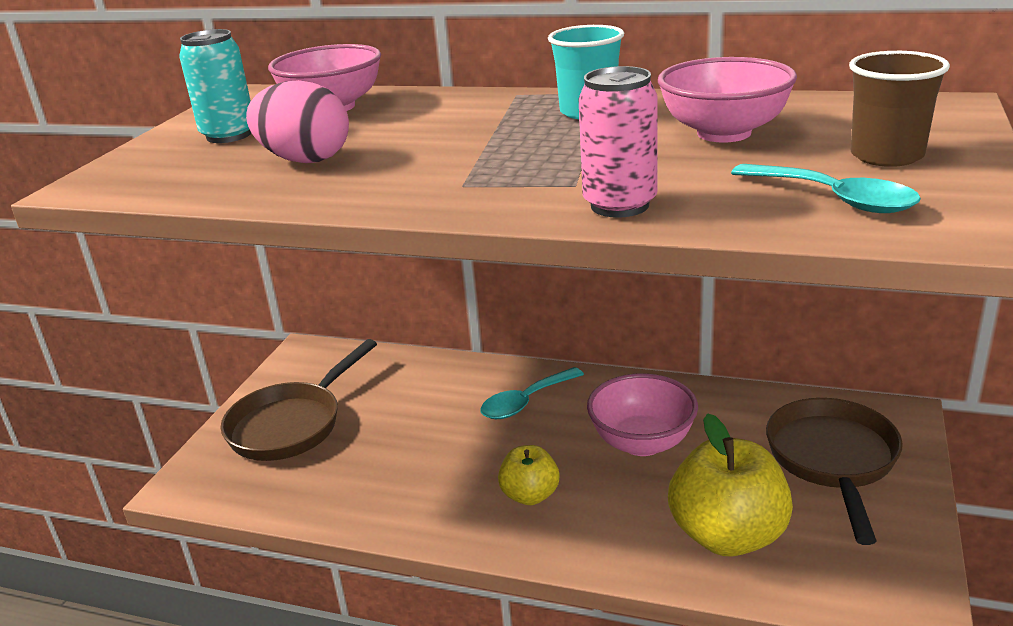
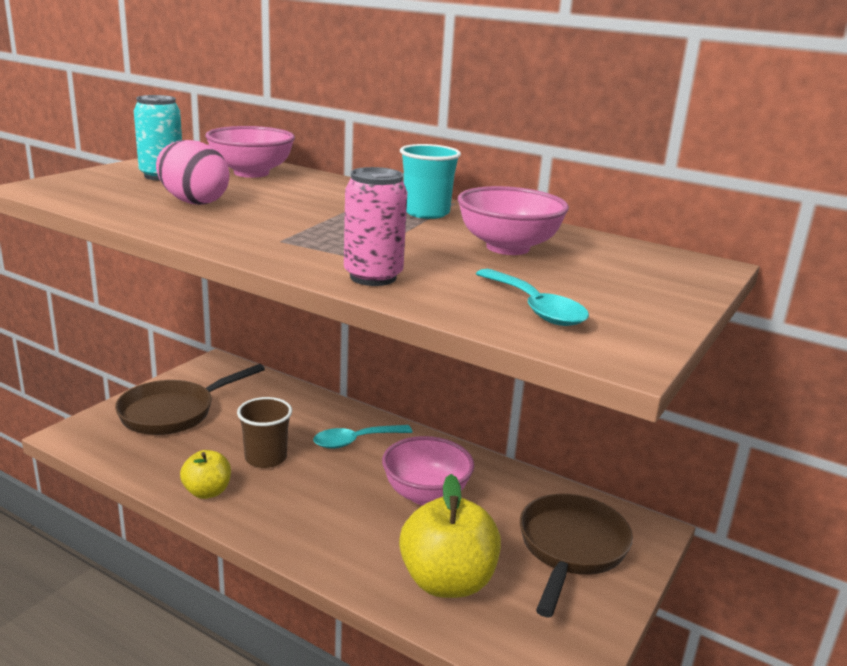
camera: 10 degrees right, 5 degrees down
(530, 495) = (314, 509): yellow apple -> yellow apple (207, 492)
(886, 156) = (612, 289): brown cup -> brown cup (266, 458)

